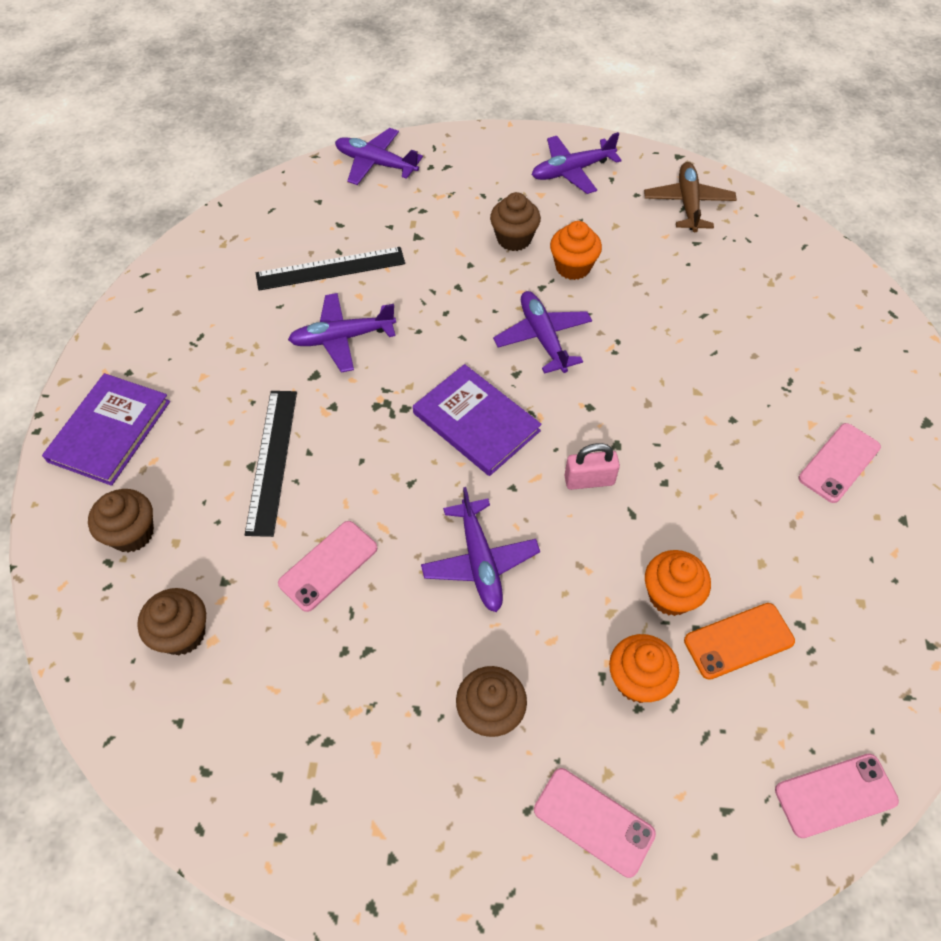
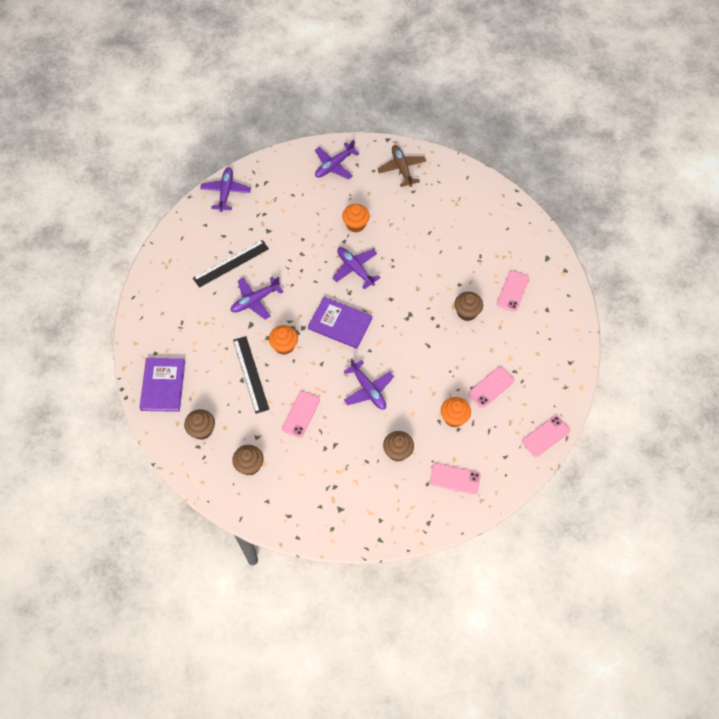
camera: 20 degrees left, 5 degrees up
(375, 164) = (226, 192): purple plane -> purple plane turned 90 degrees clockwise
(514, 239) = (319, 217): brown cupcake -> brown cupcake (467, 312)
(589, 480) = (403, 336): pink padlock -> none
(670, 595) = (456, 377): orange cupcake -> orange cupcake (284, 346)
(738, 641) = (491, 387): orange phone -> pink phone

